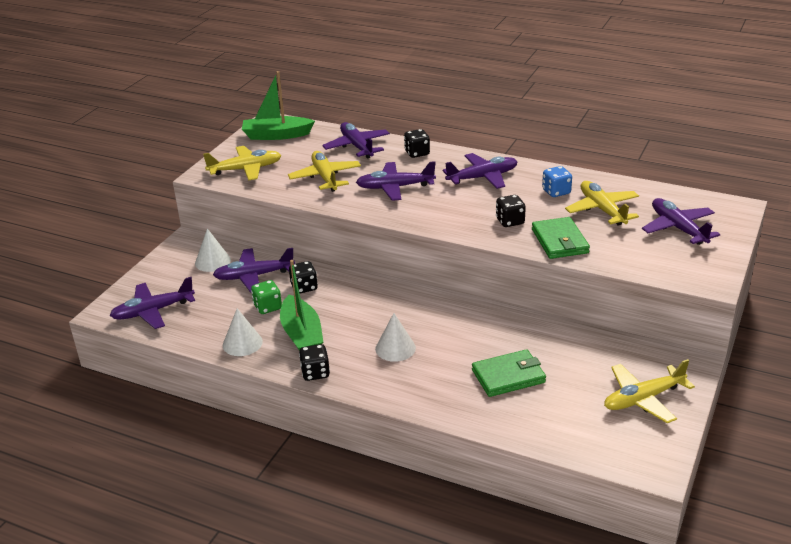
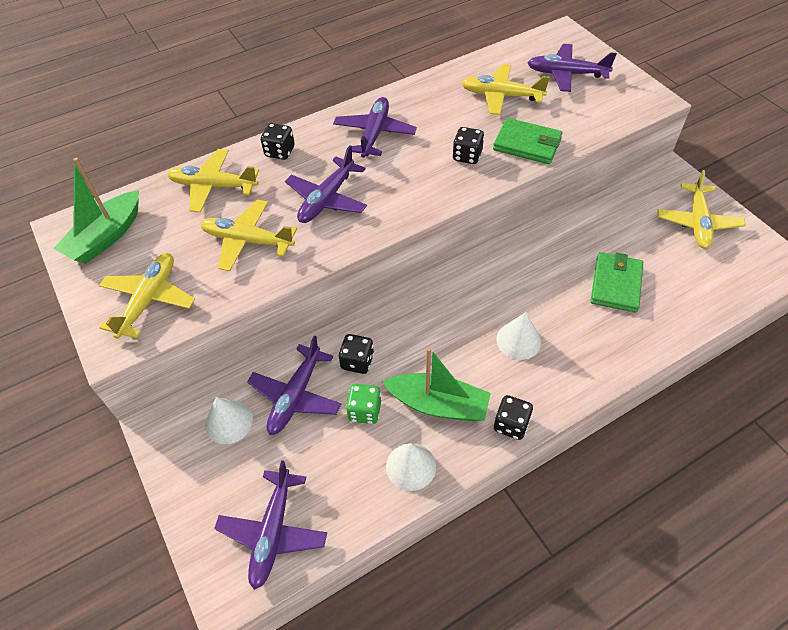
camera: 55 degrees left, 20 degrees up
(357, 146) = (213, 186): purple plane -> yellow plane
(556, 192) = (446, 105): blue dice -> none

